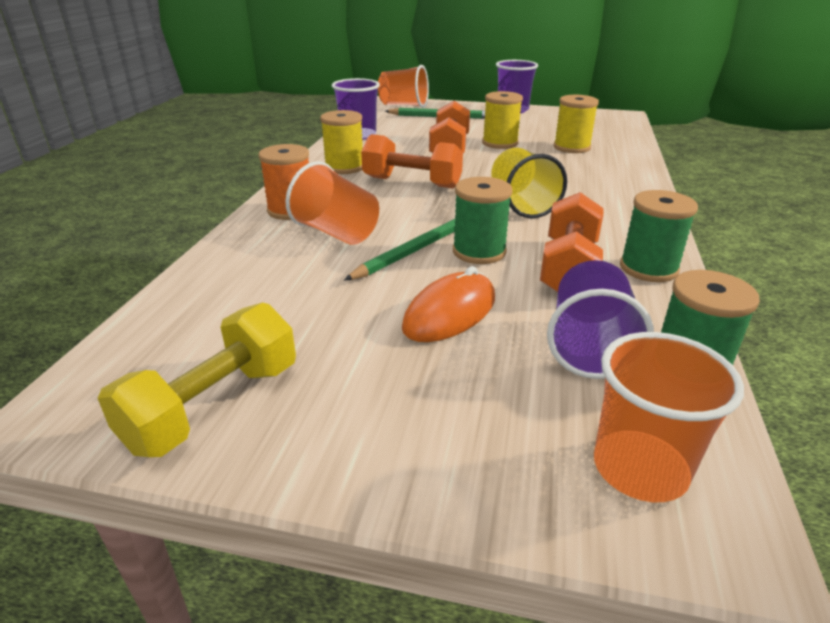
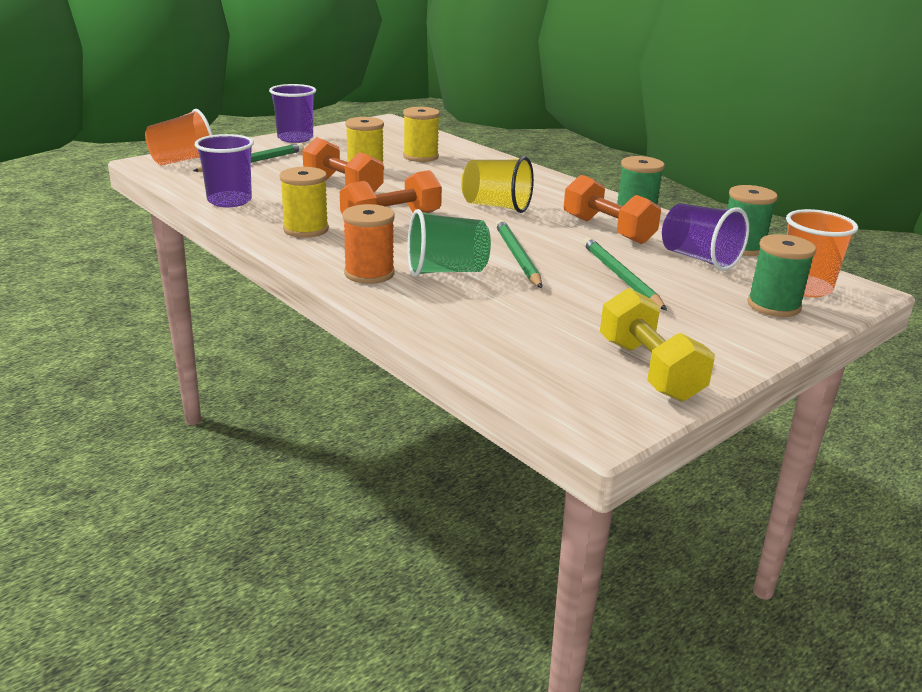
camera: 55 degrees left, 5 degrees down
(336, 233) = (446, 271): orange cup -> green cup
(450, 313) = (620, 276): orange mouse -> green pencil
(479, 252) = (549, 242): green spool -> green spool (773, 306)

